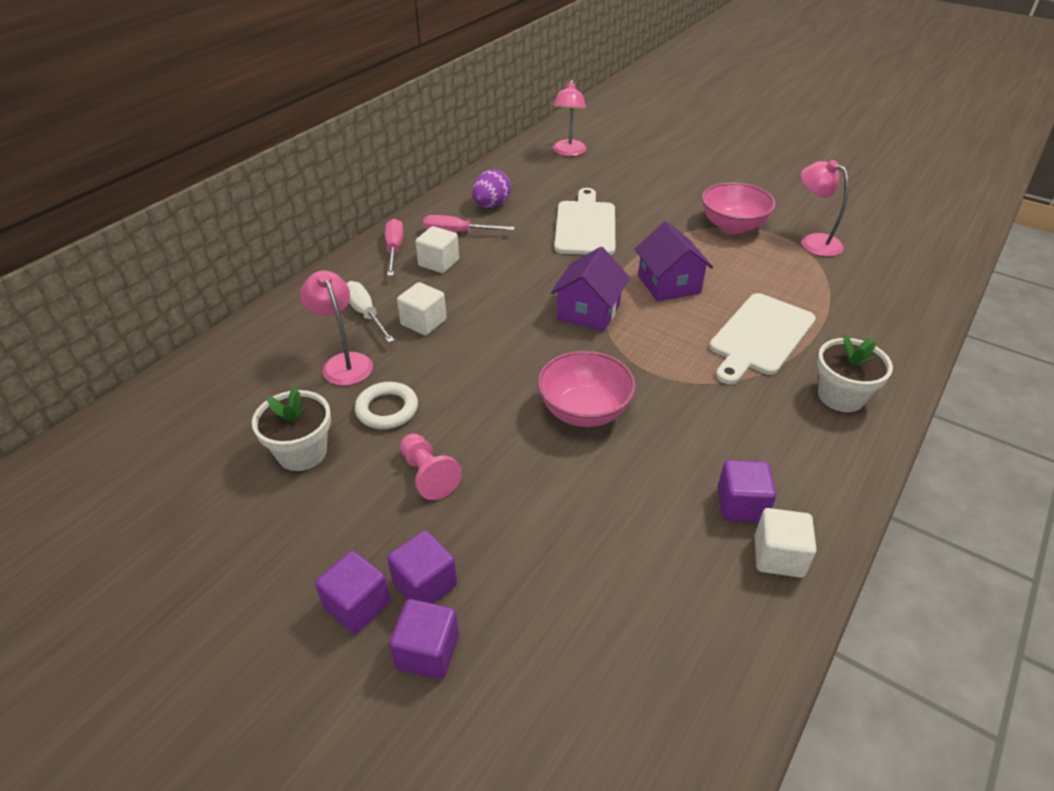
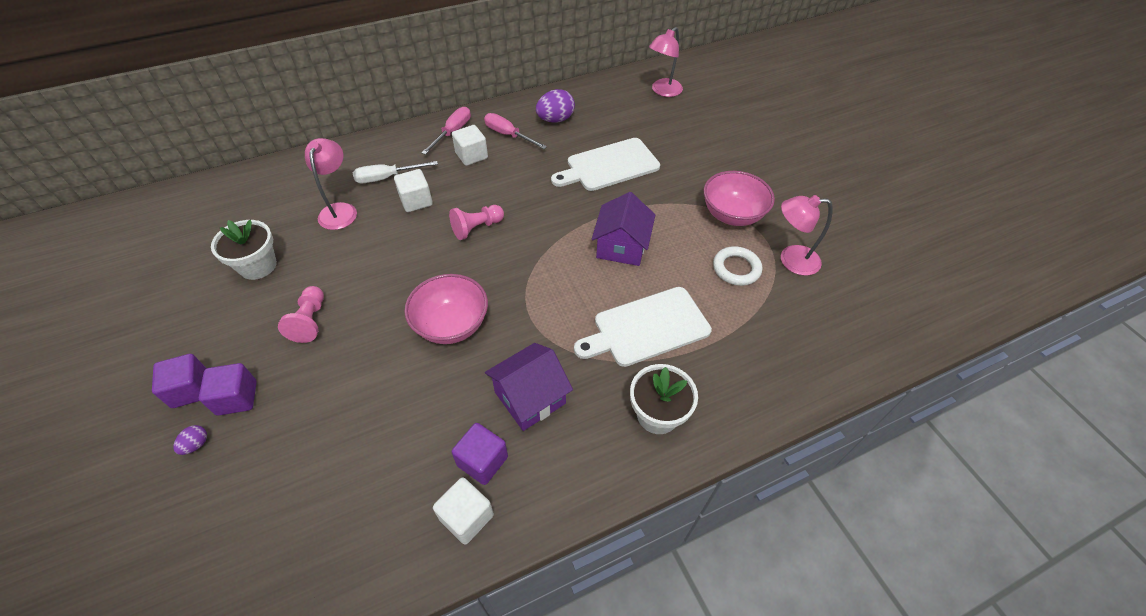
camera: 30 degrees right, 10 degrees up
(366, 314) = (387, 178): white screwdriver -> white screwdriver turned 105 degrees counterclockwise
(387, 409) = (332, 259): white ring -> white ring (736, 269)
(427, 652) = (196, 444): purple cube -> purple egg
(516, 321) = (477, 228): none -> pink pawn
(585, 226) = (609, 166): white cutting board -> white cutting board turned 150 degrees counterclockwise
(588, 312) = (536, 243): purple house -> purple house (530, 397)
(813, 242) = (791, 260): pink lamp -> pink lamp turned 75 degrees counterclockwise

